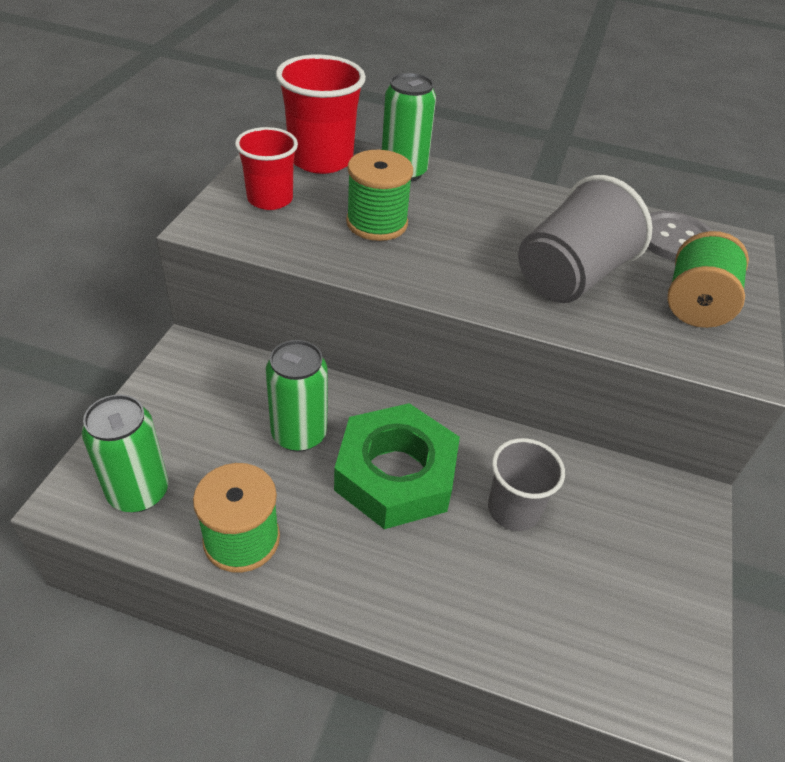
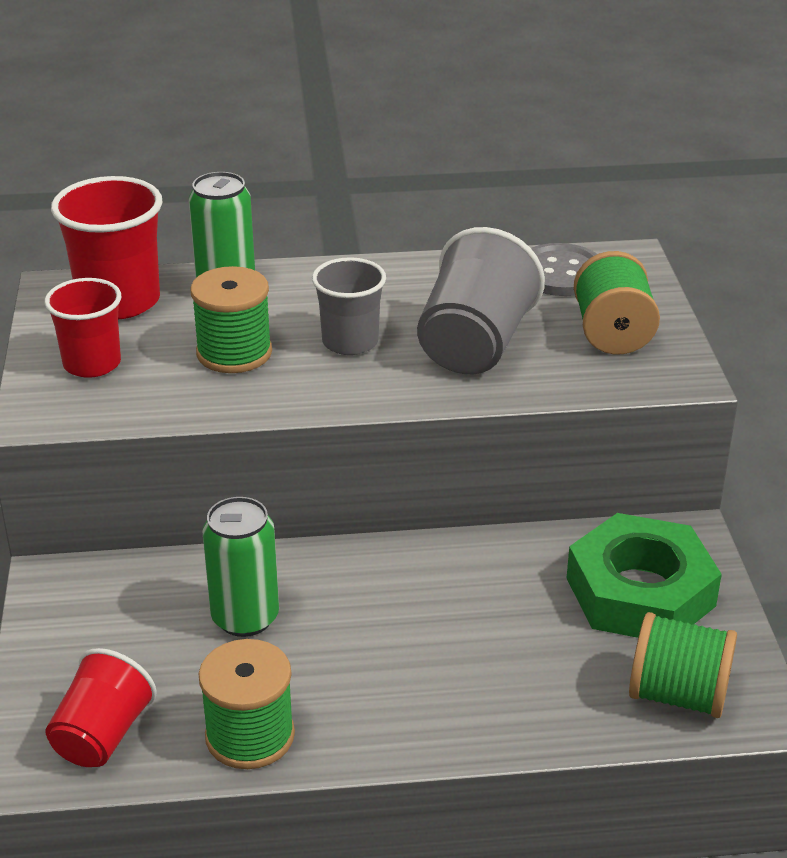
camera: 20 degrees left, 10 degrees down
(138, 492) = (102, 735): green can -> red cup
(396, 474) = (376, 618): green nut -> green nut (640, 592)
(513, 509) = (517, 607): grey cup -> grey cup (350, 342)
(614, 656) = (678, 695): none -> green spool

